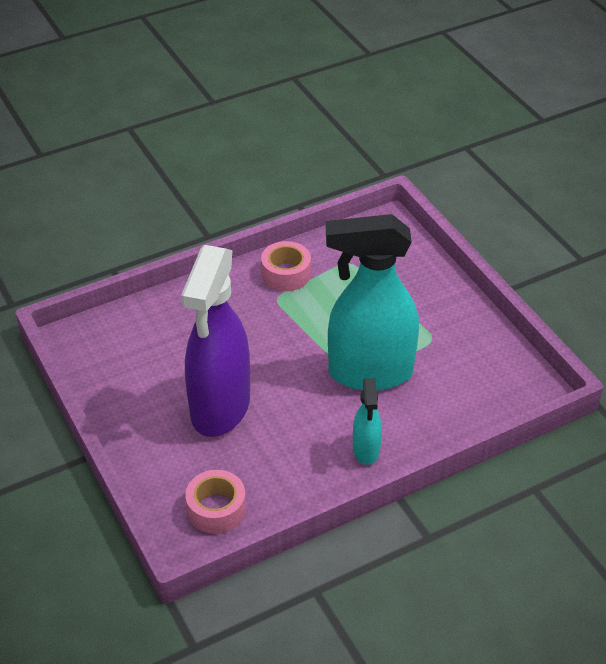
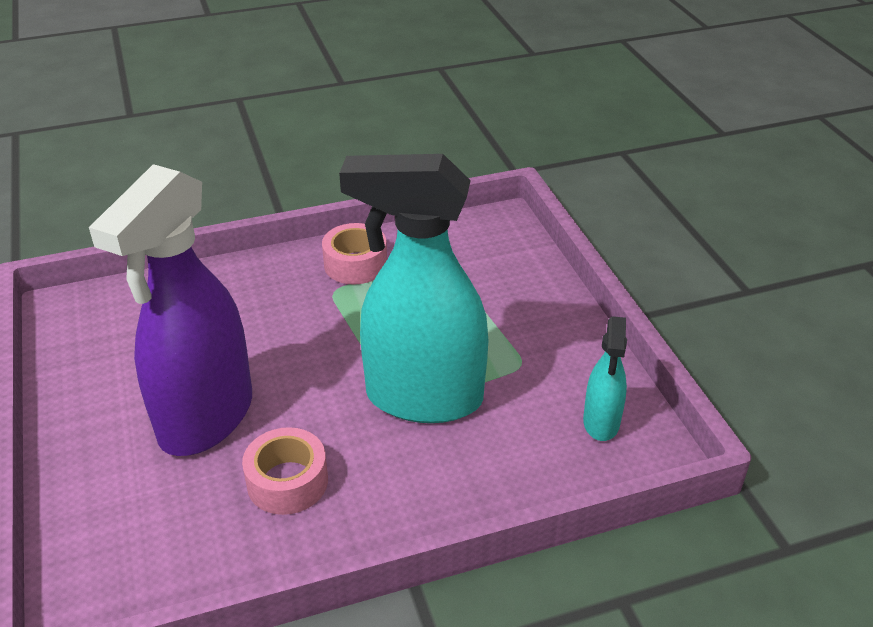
camera: 10 degrees right, 5 degrees down
(216, 509) = (140, 561): pink tape -> pink tape (287, 481)
(366, 450) = (384, 505): turquoise spray bottle -> turquoise spray bottle (601, 423)

